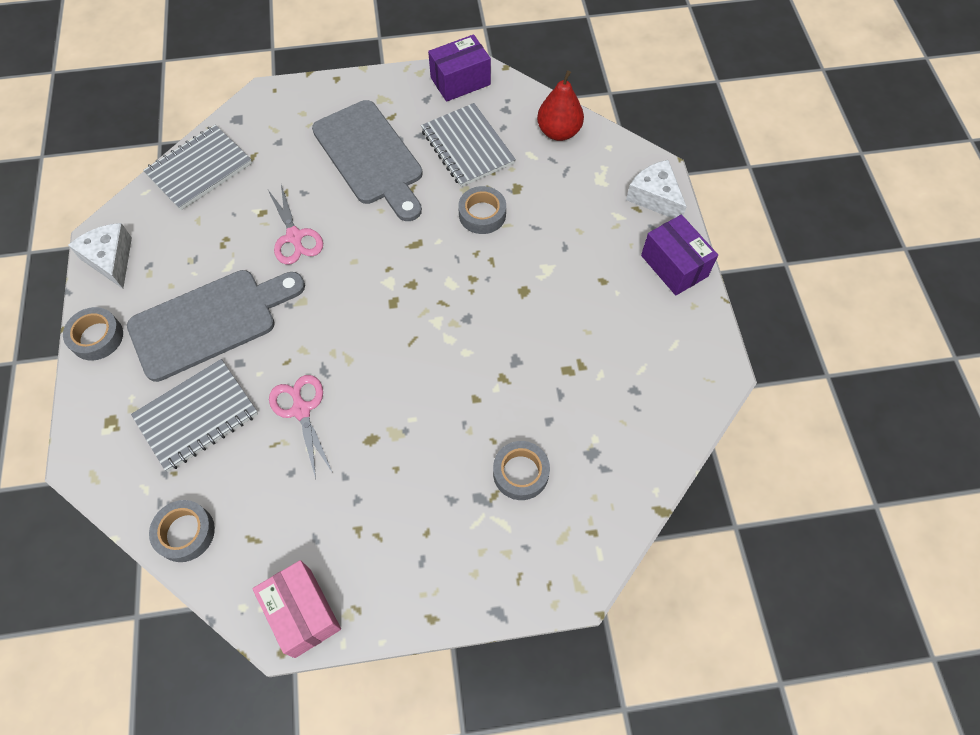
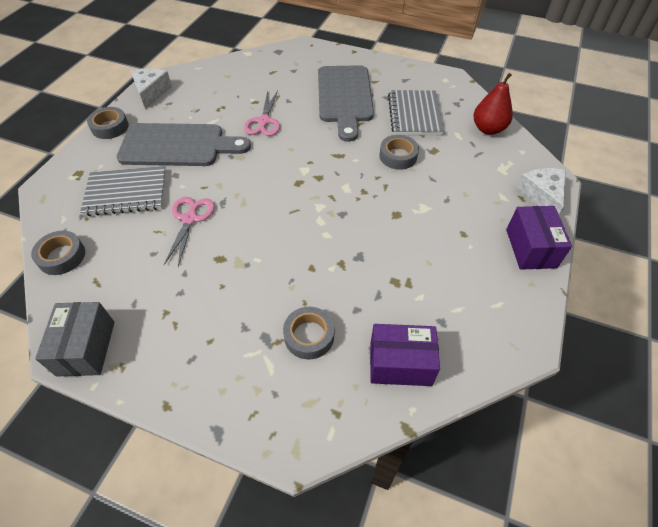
camera: 30 degrees right, 10 degrees down
(199, 169) = (237, 67): grey notebook -> none
(303, 612) = (86, 348): pink box -> grey box
(460, 81) = (435, 78): purple box -> purple box (400, 364)

